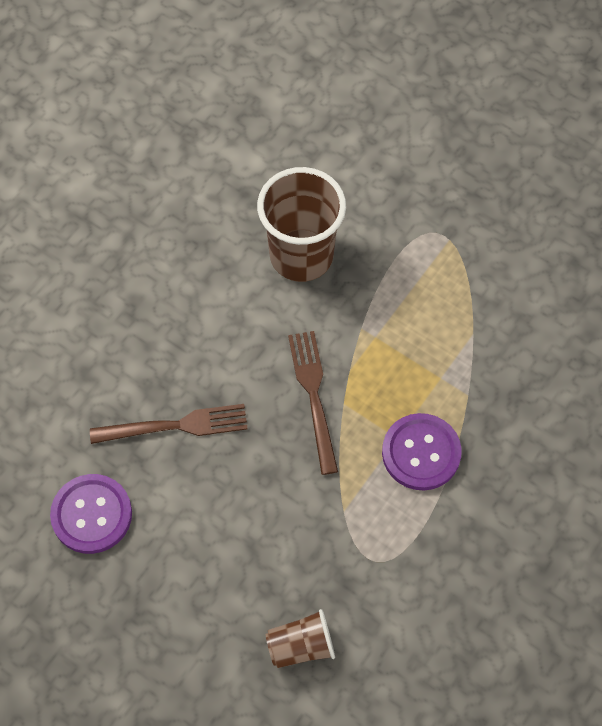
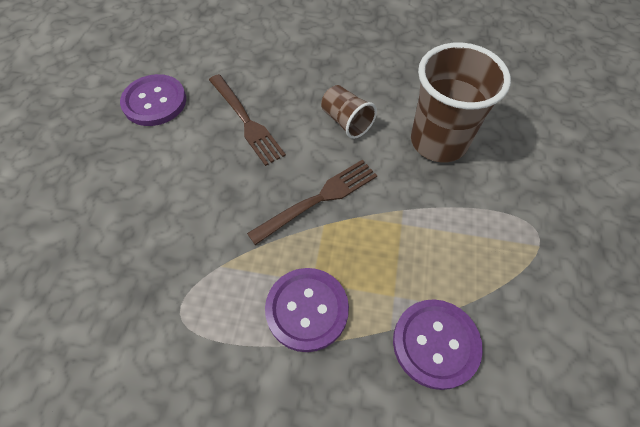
camera: 65 degrees right, 5 degrees down
(301, 646) = (78, 283): brown cup -> brown cup (346, 121)
(494, 367) = (435, 344): none -> purple button

